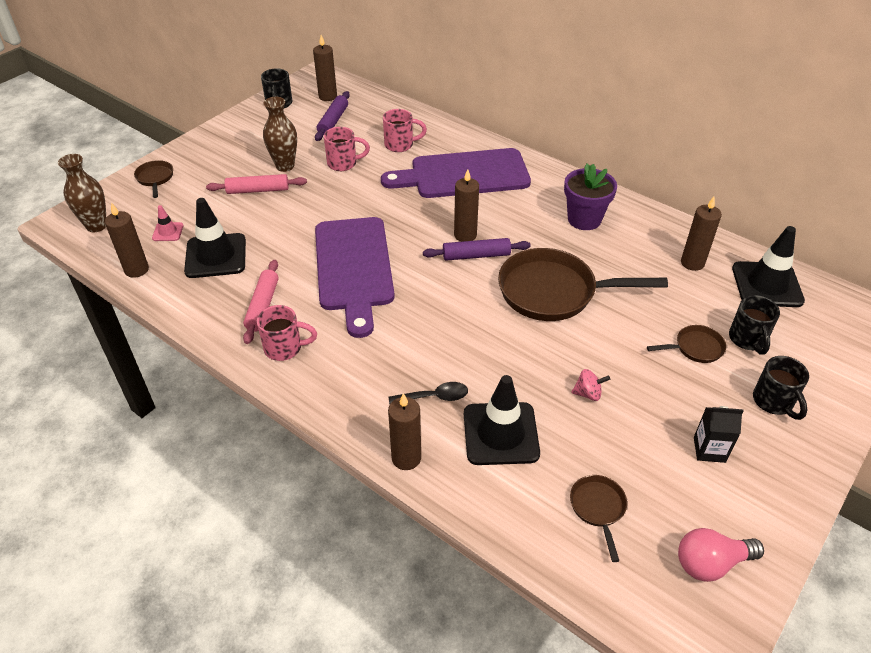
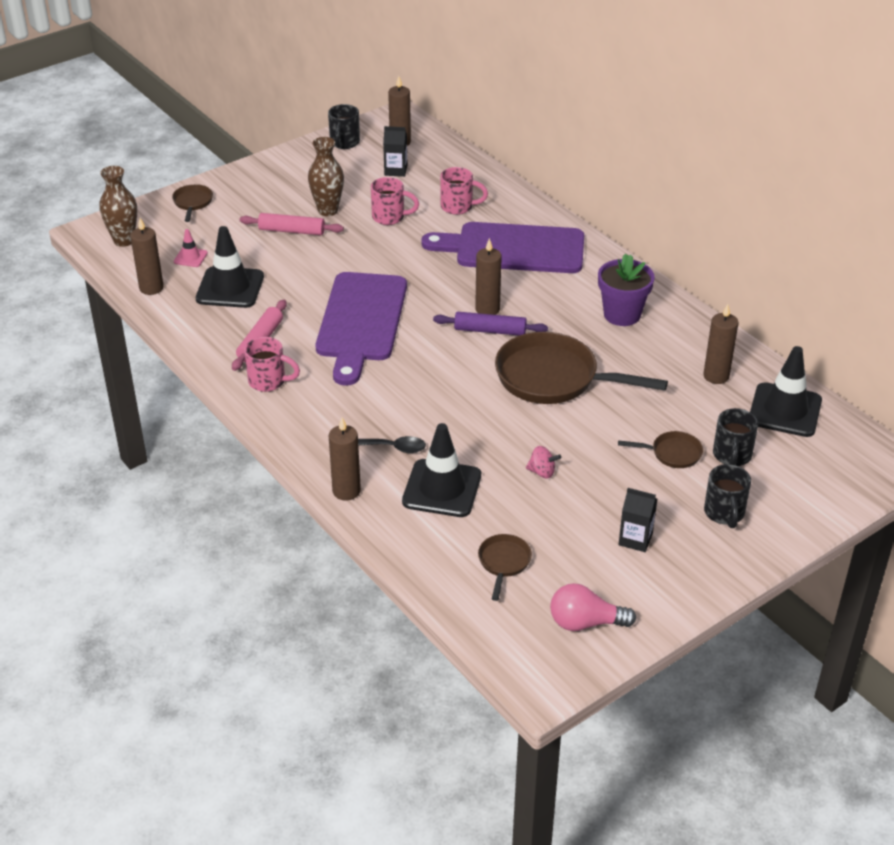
camera: 15 degrees right, 5 degrees down
(333, 121) = (395, 170): purple rolling pin -> black carton

